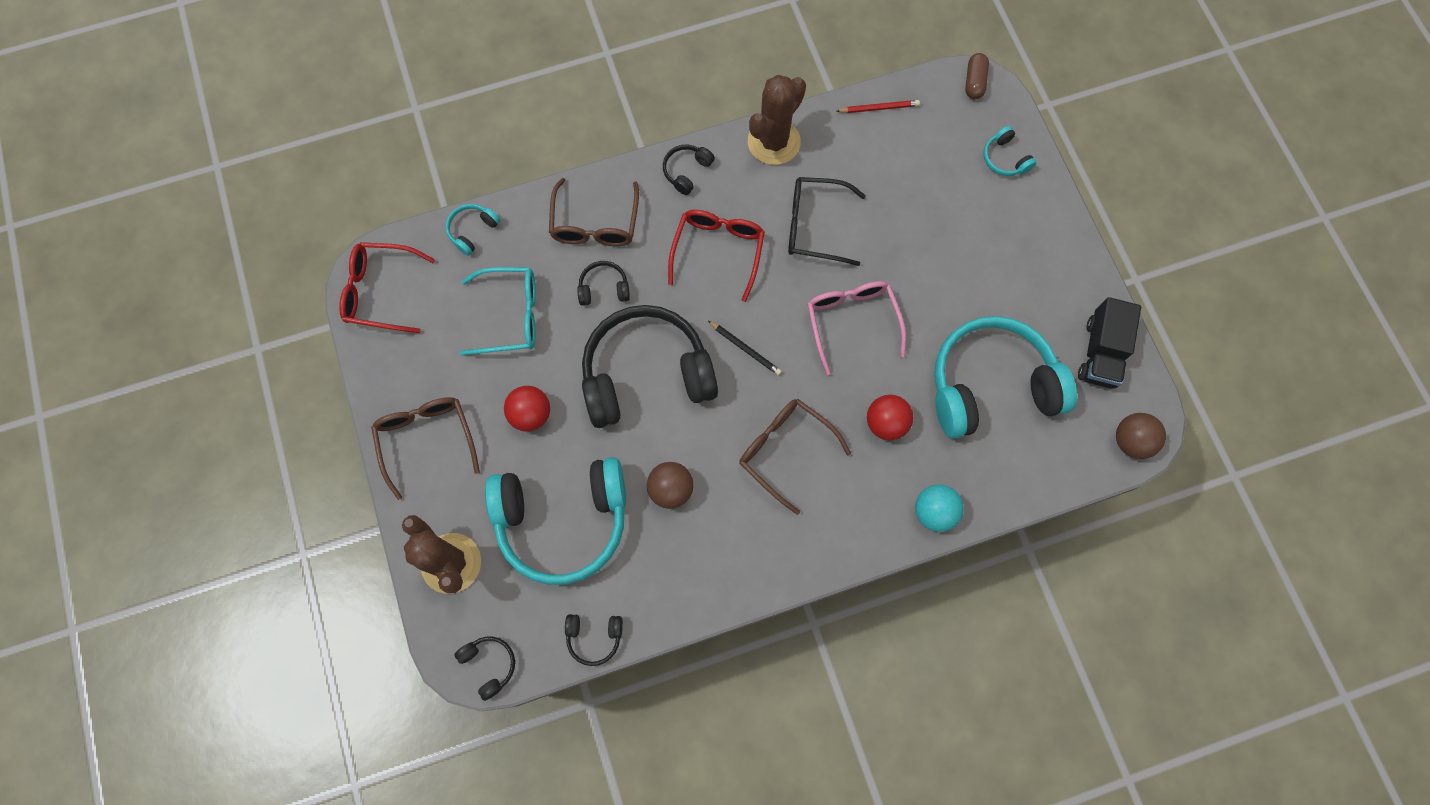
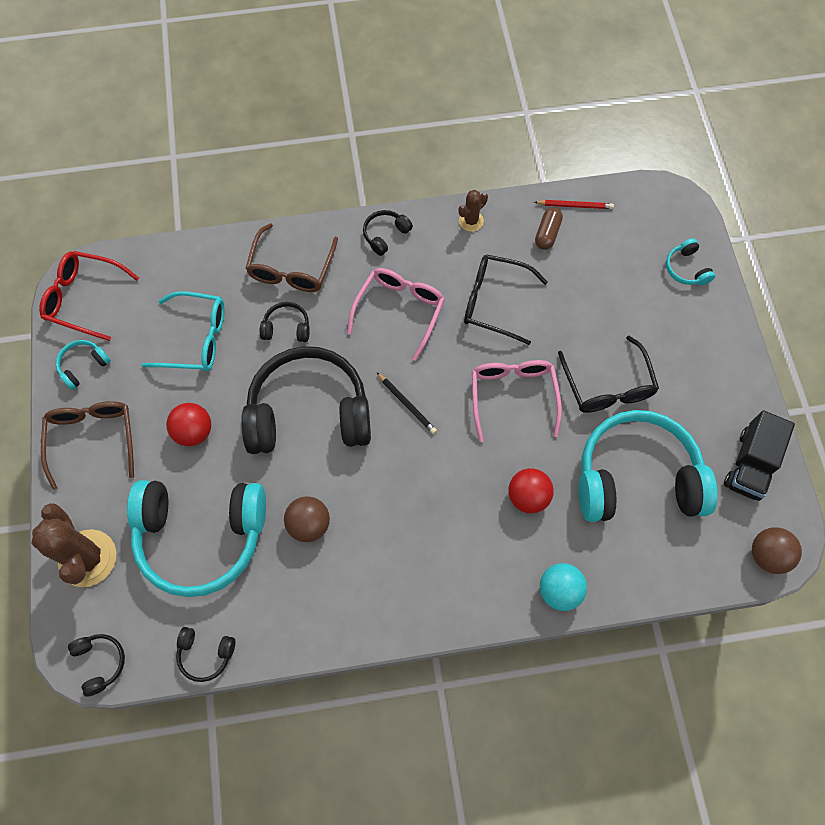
camera: 10 degrees right, 5 degrees down
(472, 231) = (179, 258): turquoise headphones -> turquoise headphones (83, 366)
(718, 251) = (399, 311): red glasses -> pink glasses
(774, 142) = (471, 221): brown cactus -> brown cactus, size x0.50
(785, 451) = (425, 506): brown glasses -> none
(946, 295) = (607, 386): none -> black glasses
(974, 82) = (669, 195): brown capsule -> brown capsule (547, 233)

